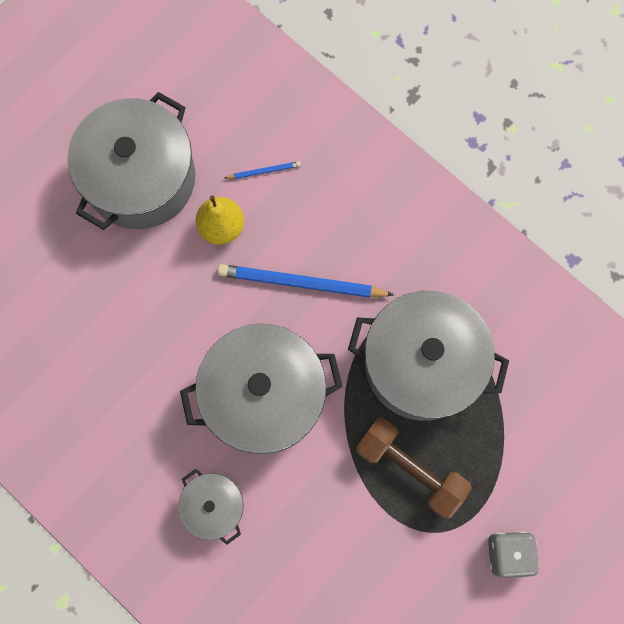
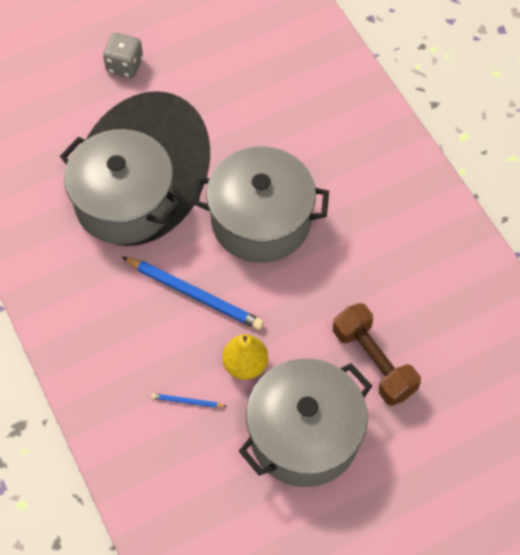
camera: 160 degrees left, 15 degrees down
(214, 506) = (329, 159): grey pot -> none
(410, 468) = (169, 137): brown dumbbell -> brown dumbbell (373, 362)

